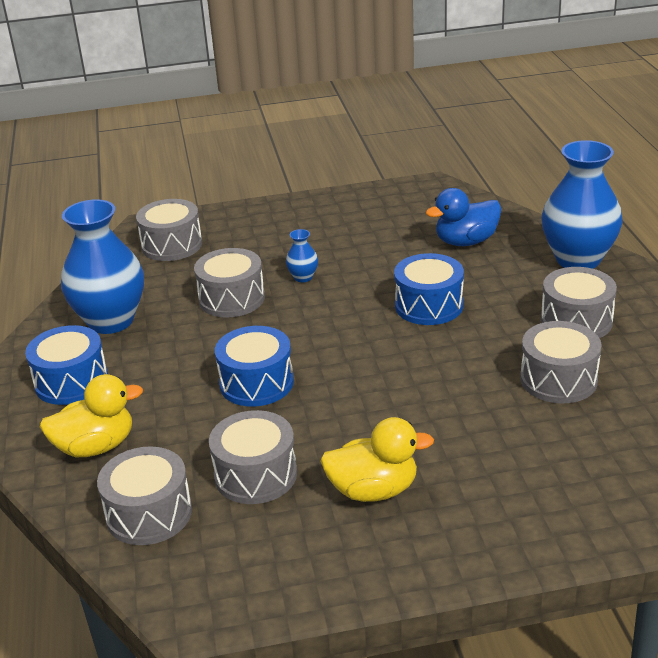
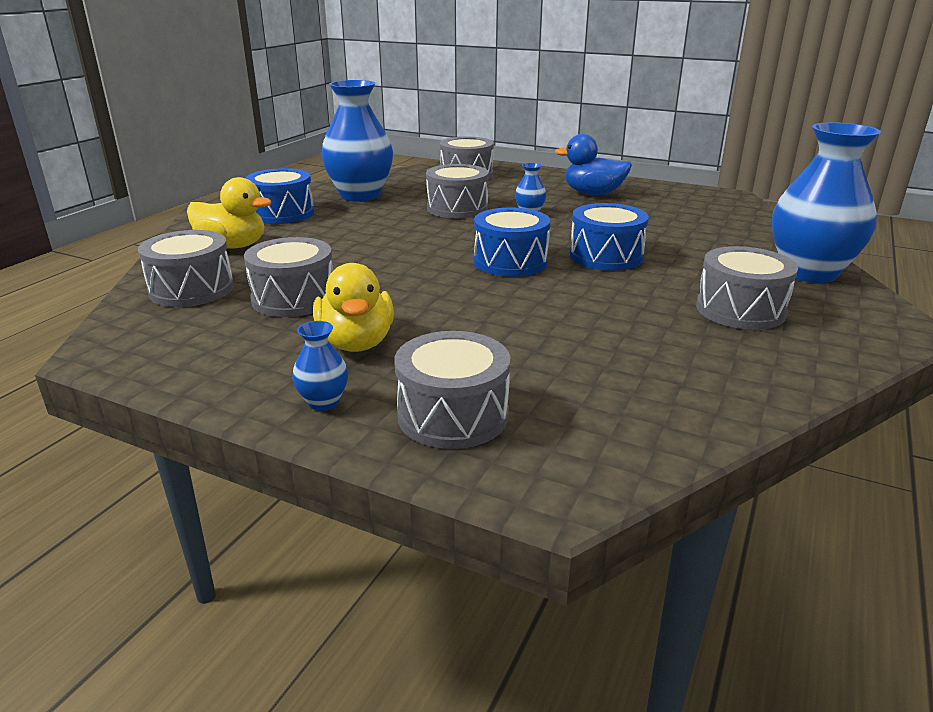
camera: 35 degrees right, 5 degrees down
(256, 383) = (391, 253): blue drum -> blue drum (510, 262)
(373, 490) = (356, 343): yellow duck -> yellow duck turned 45 degrees clockwise
(429, 551) = (323, 402): none -> blue vase
(466, 242) = (706, 232): blue duck -> blue duck (593, 194)
(558, 379) = (653, 341): grey drum -> grey drum (453, 415)

